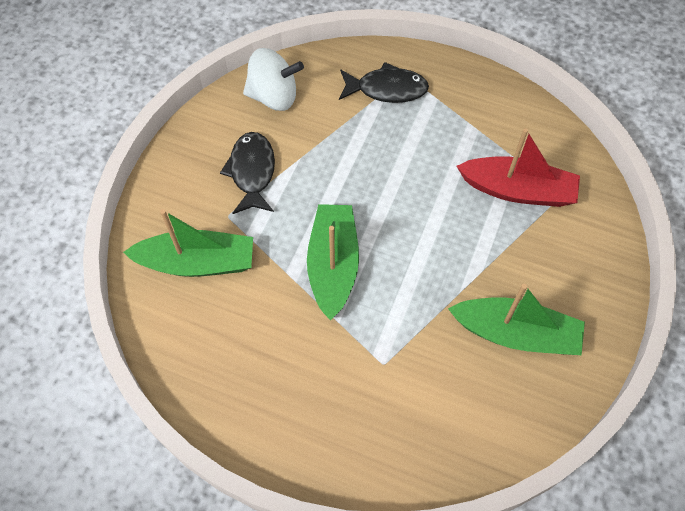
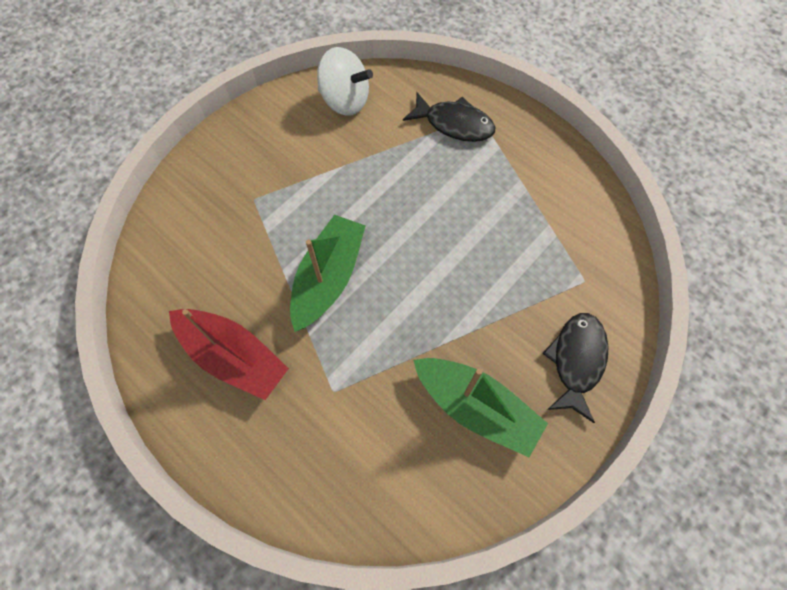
camera: 20 degrees right, 5 degrees up
(197, 263) = (207, 234): green boat -> none
(252, 172) = (294, 165): black fish -> black fish (576, 361)
(518, 190) = (541, 263): red boat -> red boat (233, 357)

